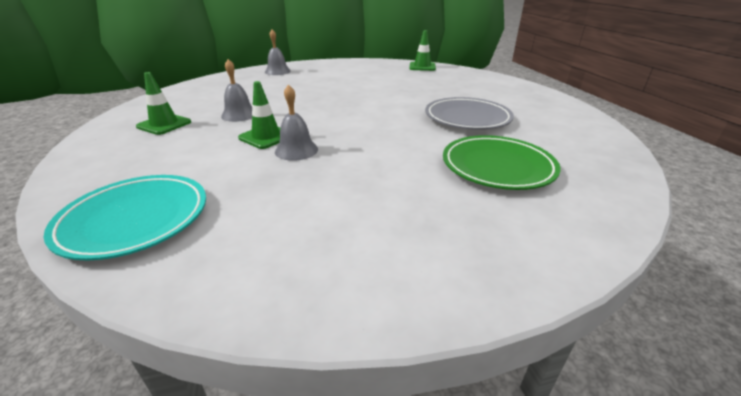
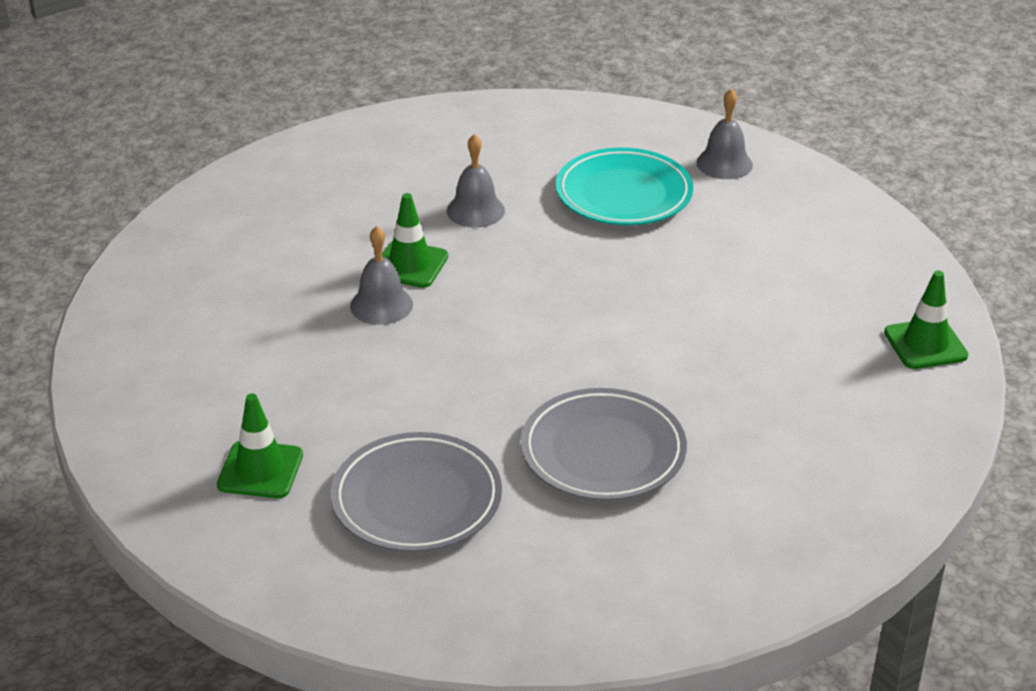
camera: 70 degrees right, 5 degrees up
(135, 220) = (184, 258): turquoise plate -> turquoise plate (623, 194)
(164, 124) = (404, 164): green traffic cone -> green traffic cone (260, 470)
(497, 167) = (417, 500): green plate -> grey plate

